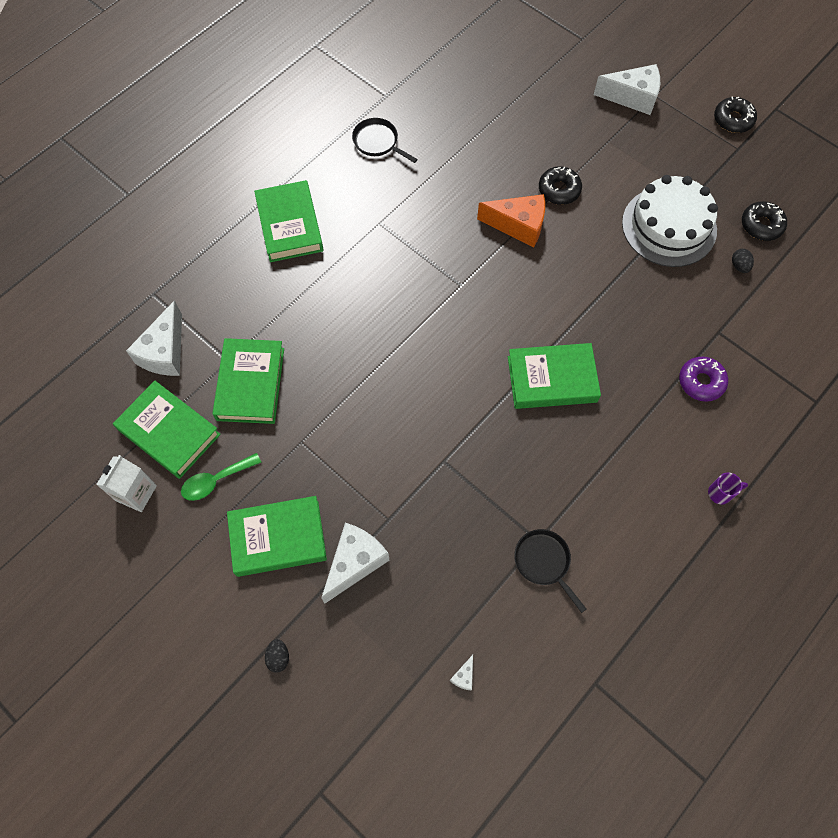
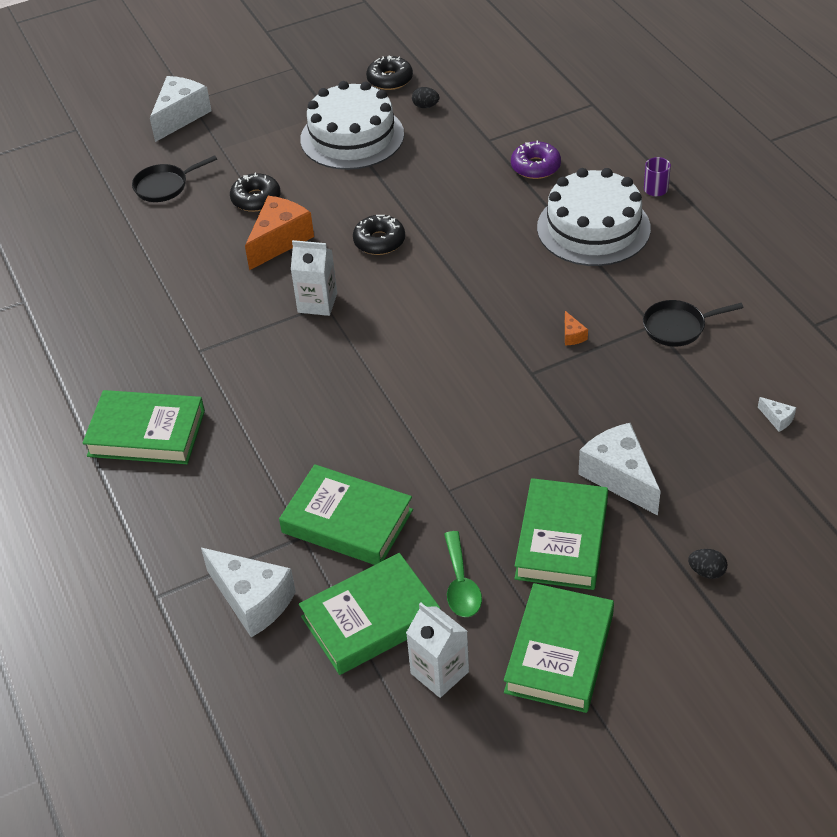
camera: 65 degrees left, 20 degrees down
(378, 142) = (85, 325): black pan -> black pan (164, 186)
(460, 279) = (317, 303): none -> white carton
(499, 479) = (572, 335): none -> orange cheese
(552, 379) = (478, 266): green book -> green book (559, 653)
(641, 455) = (593, 228): none -> white cake
(733, 120) = (259, 60): black donut -> black donut (379, 241)

